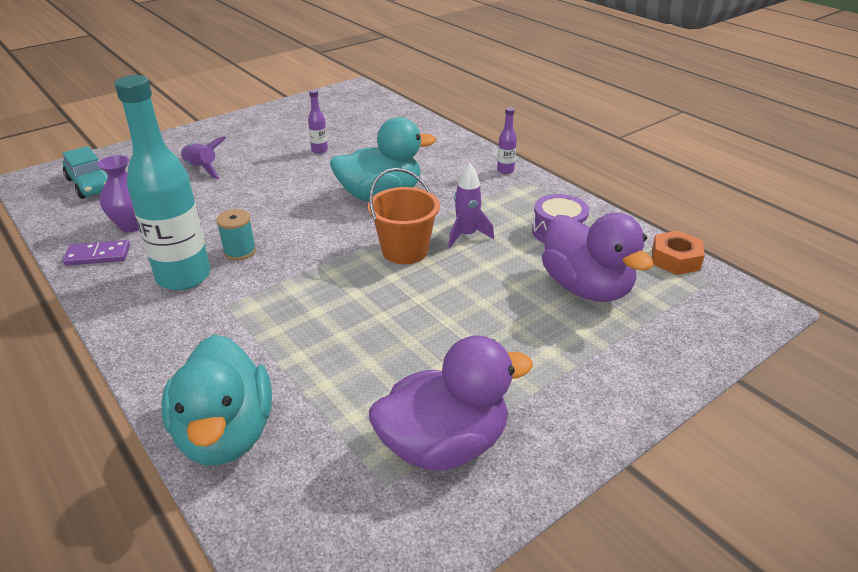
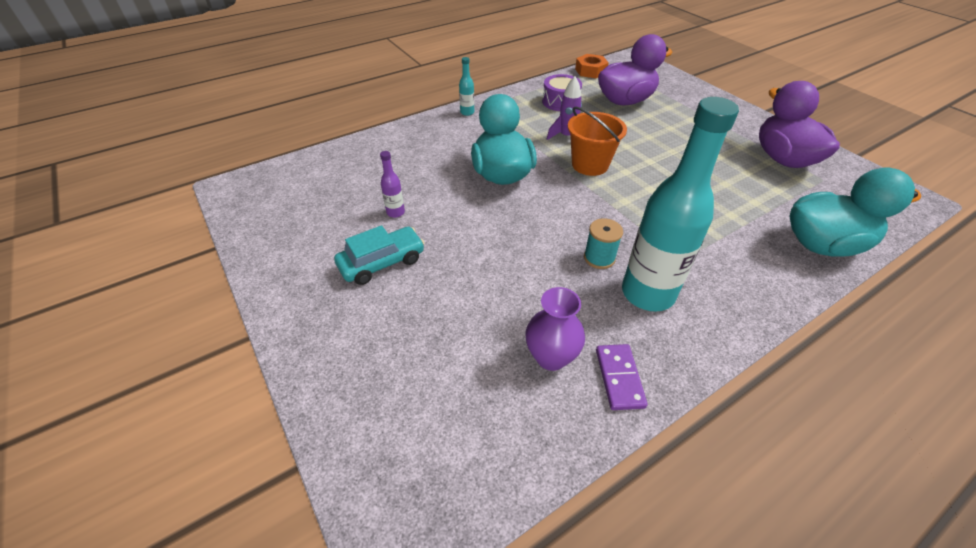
camera: 85 degrees left, 10 degrees up
(91, 184) = (434, 436): turquoise car -> turquoise car (382, 262)
(201, 168) = (414, 310): purple rocket -> none
(505, 170) = (467, 112): purple bottle -> turquoise bottle

